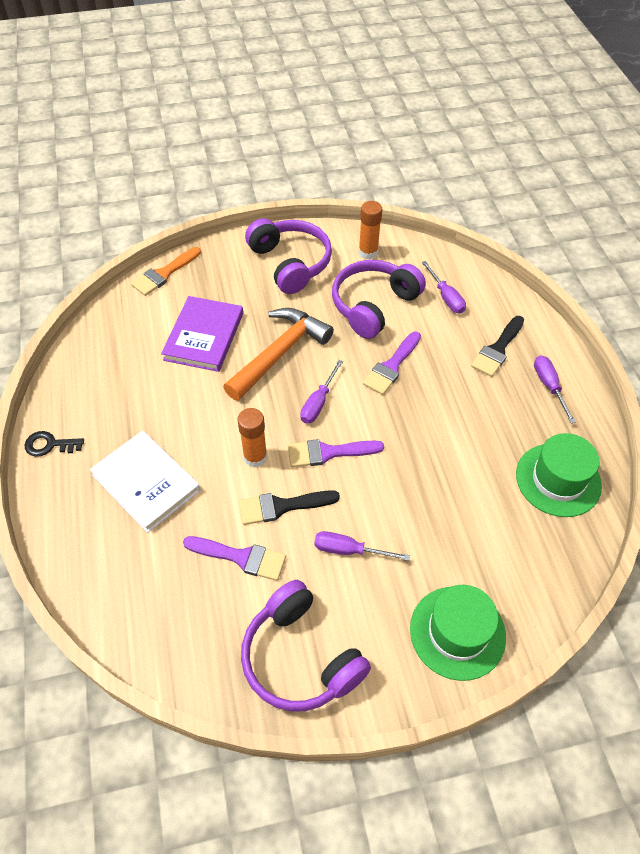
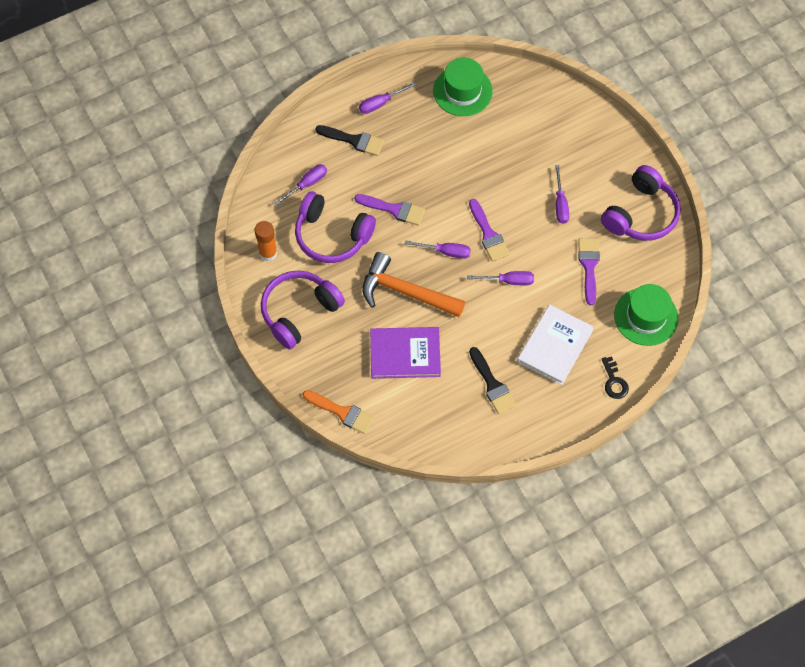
camera: 105 degrees left, 10 degrees up
(49, 445) = (547, 427): black key -> black key (614, 382)
(255, 457) = (508, 281): orange glue stick -> purple screwdriver
(282, 506) = (542, 252): black brush -> black brush (492, 384)
(457, 632) = (593, 134): green hat -> green hat (646, 316)

